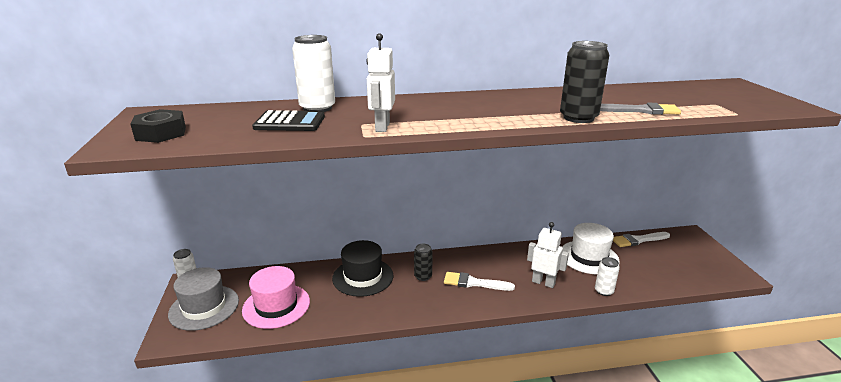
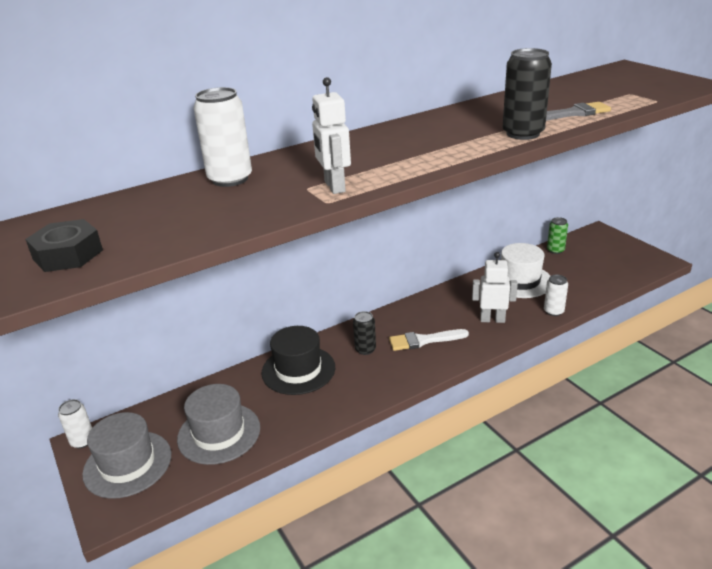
camera: 20 degrees left, 5 degrees up
(276, 306) = (219, 433): pink hat -> grey hat
(290, 122) = (219, 204): black calculator -> none
(638, 240) = (555, 250): white brush -> green can

